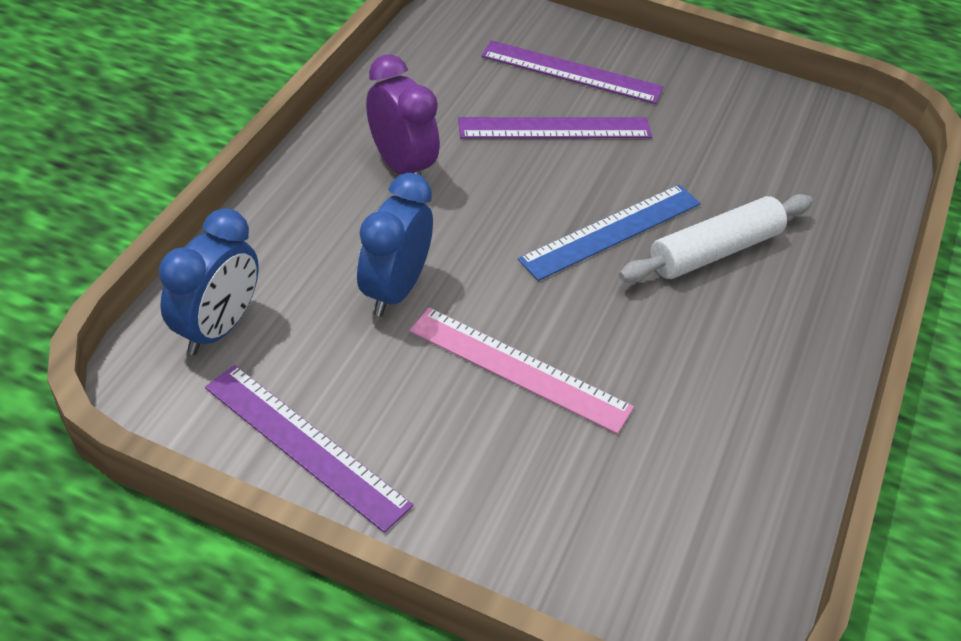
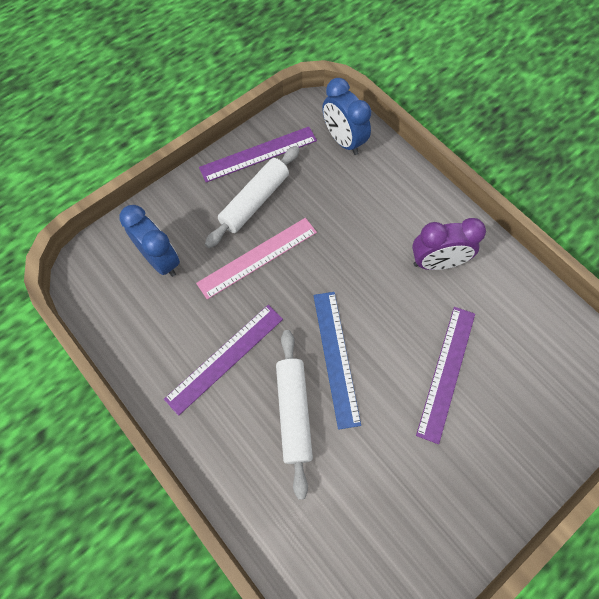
camera: 120 degrees right, 20 degrees up
(395, 290) = (336, 222): blue clock -> blue clock (160, 260)
(413, 412) = (254, 201): none -> white rolling pin
(571, 72) = (509, 417): purple ruler -> purple ruler (225, 358)

